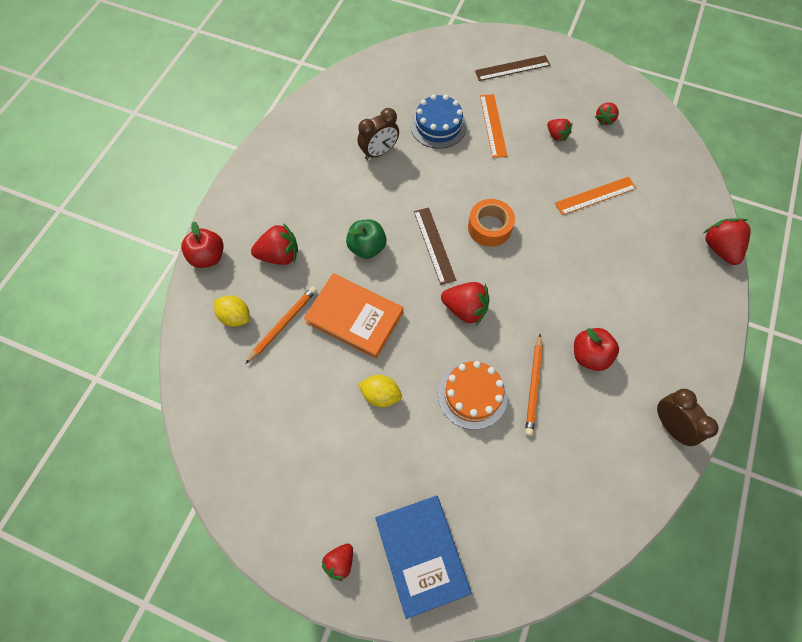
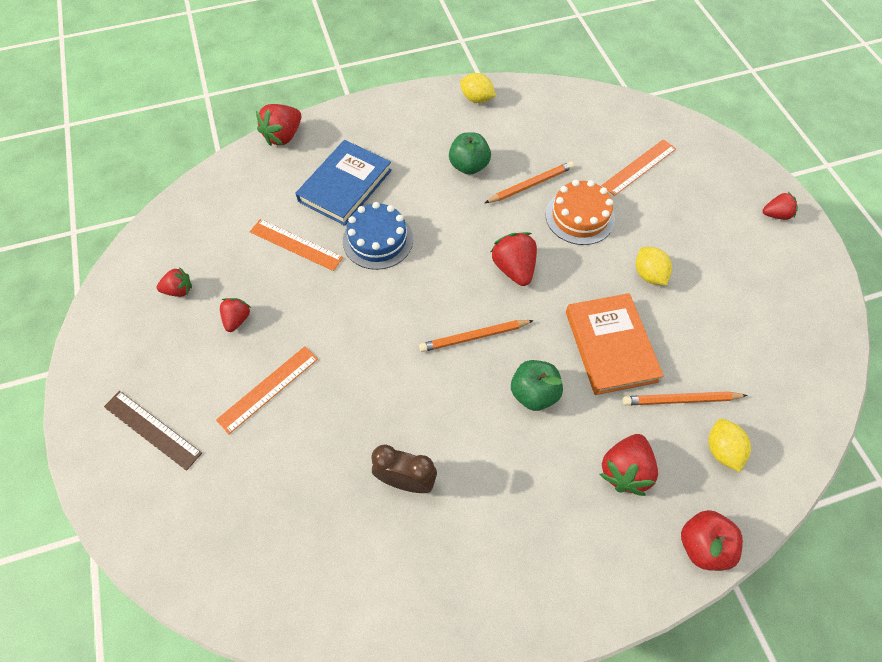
camera: 130 degrees left, 5 degrees down
(279, 255) = (625, 470): red strawberry -> red strawberry turned 105 degrees counterclockwise
(422, 554) = (714, 175): blue book -> blue book (345, 185)
(434, 245) = (474, 337): brown ruler -> orange pencil
(438, 126) = (313, 446): blue cake -> blue cake (378, 240)
(483, 494) = (639, 167): none -> orange ruler
(489, 227) = (410, 305): orange tape -> none
(589, 355) = (469, 166): red apple -> green apple
(670, 425) = (476, 99): brown clock -> yellow lemon

